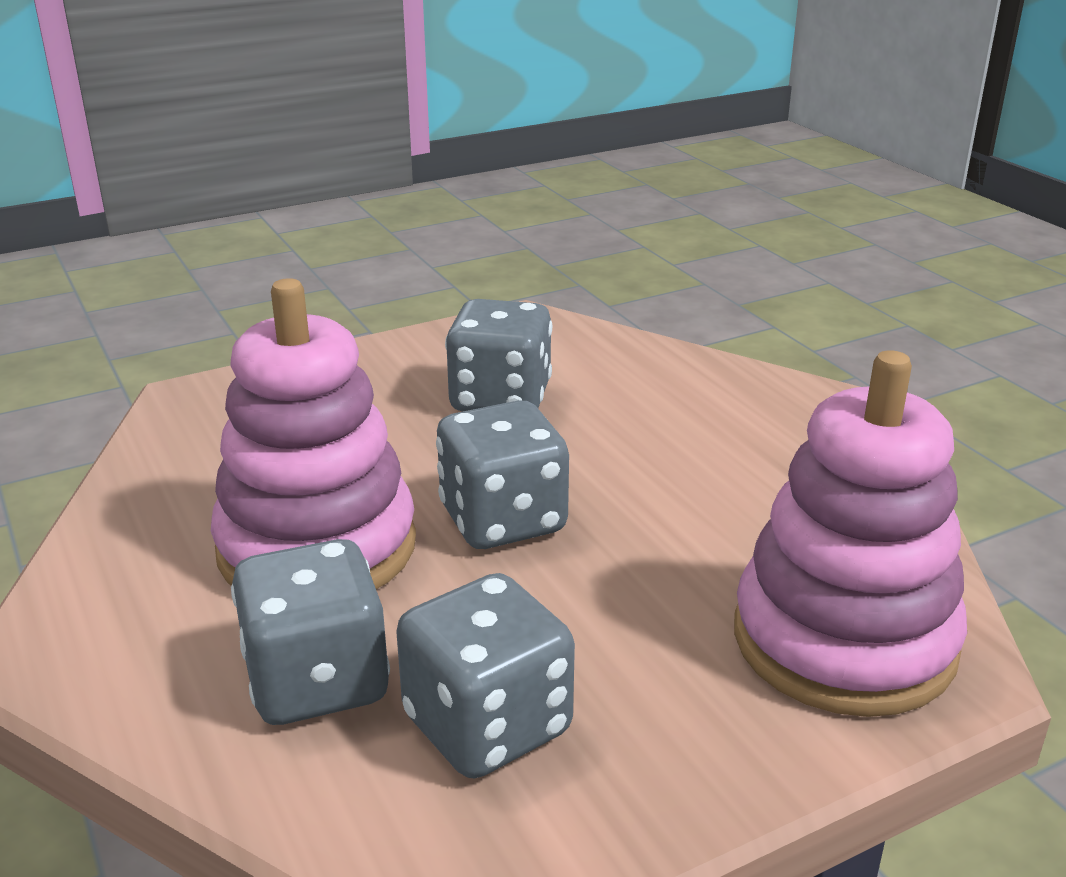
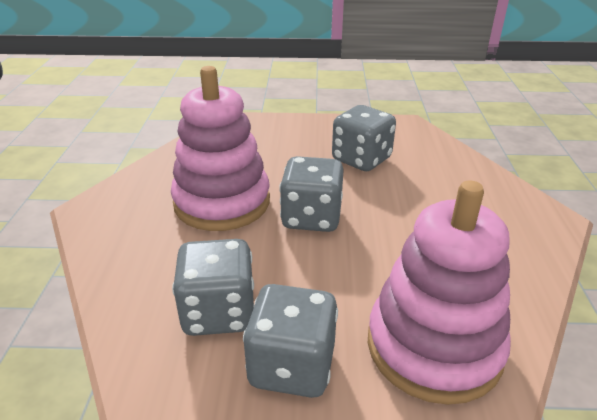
camera: 30 degrees right, 5 degrees up
(317, 681) = (170, 262): grey dice -> grey dice (292, 366)

